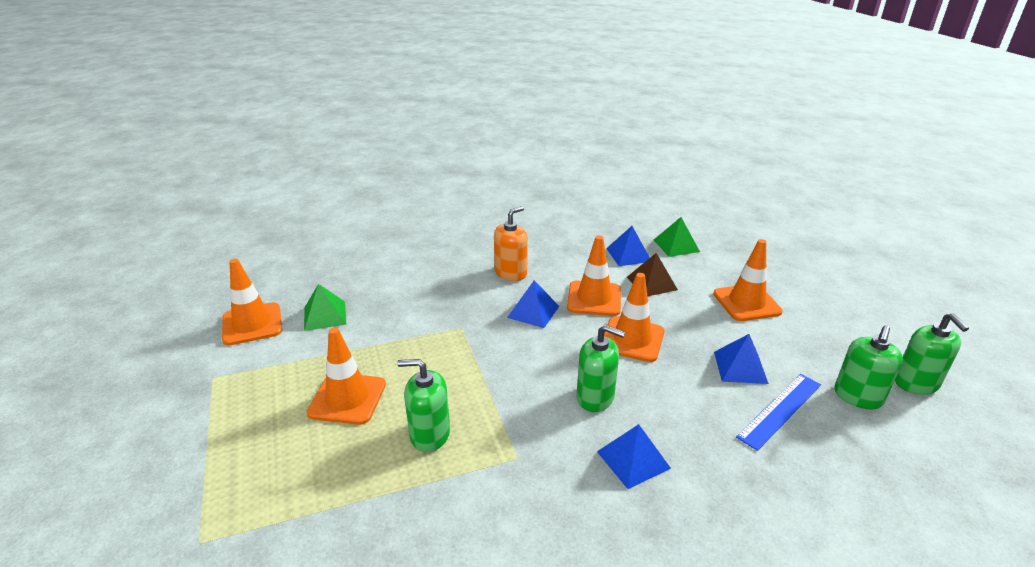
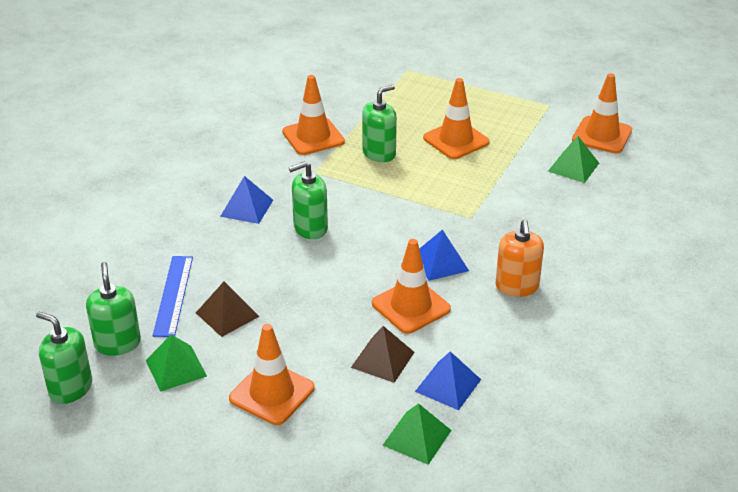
camera: 135 degrees right, 5 degrees up
(632, 339) = (334, 287): orange traffic cone -> orange traffic cone (313, 137)
(740, 367) = (227, 314): blue pyramid -> brown pyramid
(812, 352) = (176, 368): none -> green pyramid

